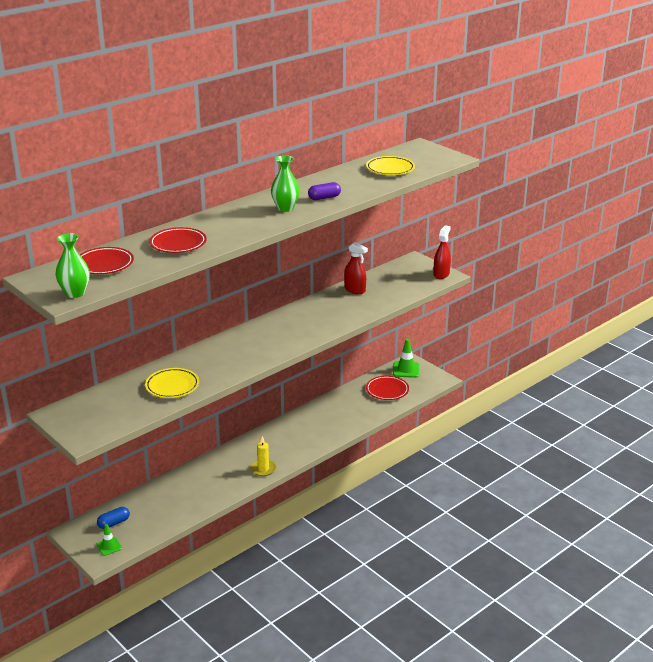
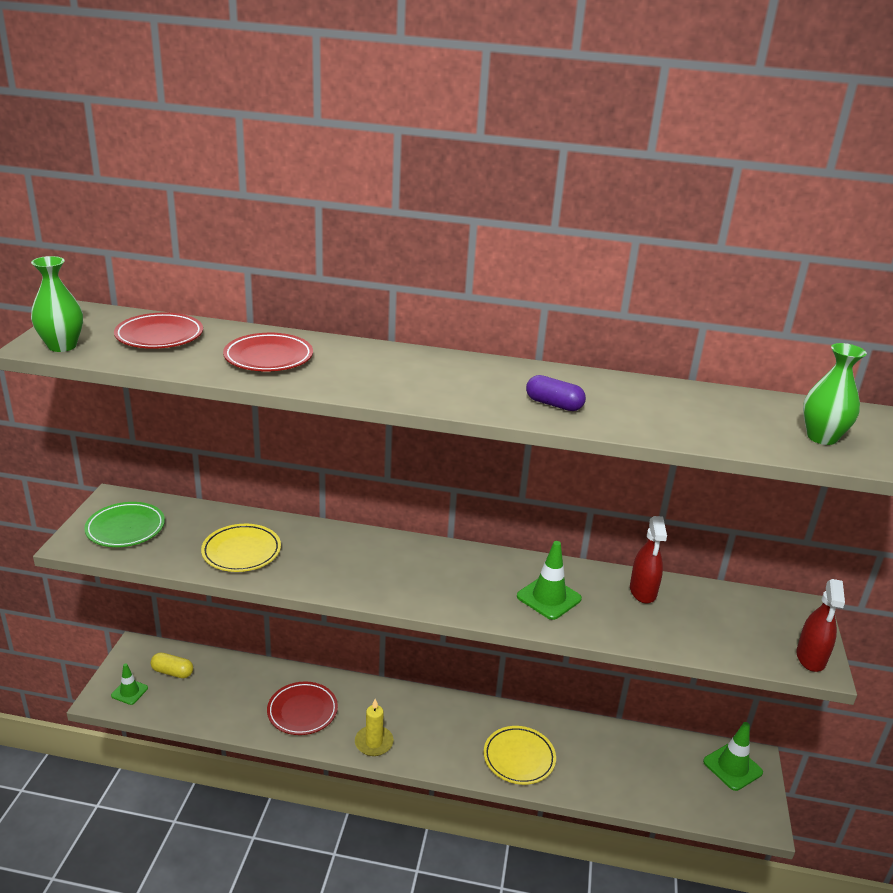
camera: 50 degrees right, 0 degrees up
(93, 418) = (125, 528): none -> green plate
(114, 523) = (172, 672): blue capsule -> yellow capsule
(285, 208) = (475, 389): green vase -> green vase (821, 437)
(328, 315) = (549, 597): none -> green traffic cone
(387, 390) = (663, 773): red plate -> red plate (302, 711)
(390, 169) = (740, 421): yellow plate -> yellow plate (519, 758)
(441, 274) = (810, 658): red spray bottle -> red spray bottle turned 120 degrees clockwise

